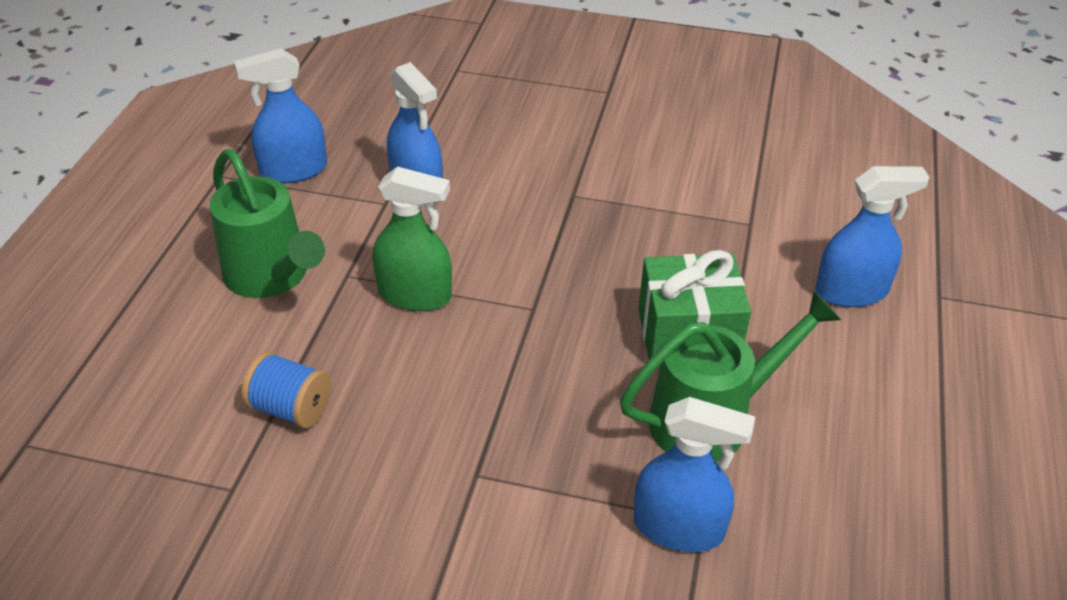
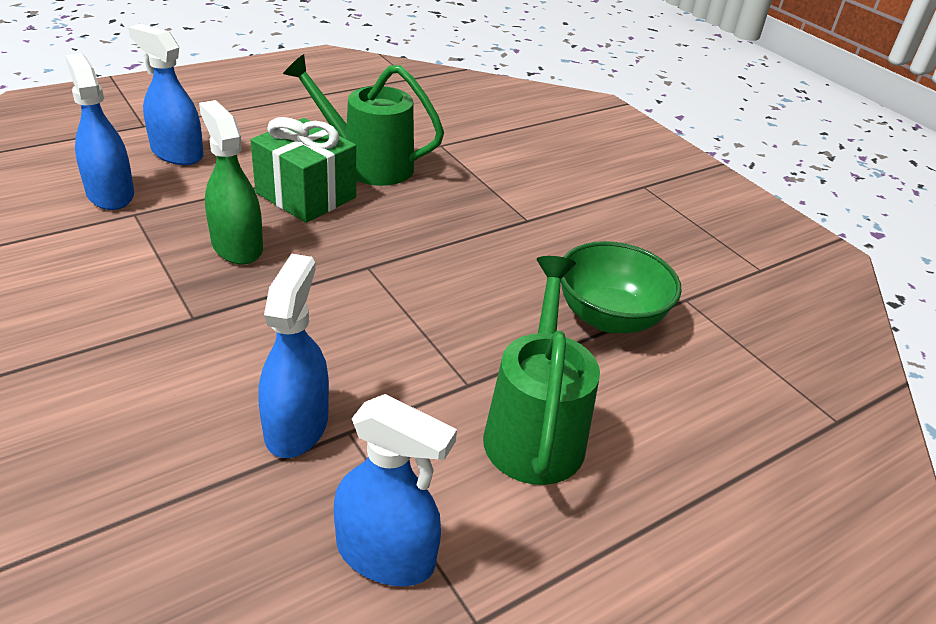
camera: 140 degrees left, 5 degrees down
(291, 408) = (609, 317): blue spool -> green bowl
(415, 295) = (435, 330): green spray bottle -> green spray bottle (237, 246)
(679, 528) = (455, 149): blue spray bottle -> blue spray bottle (110, 194)

